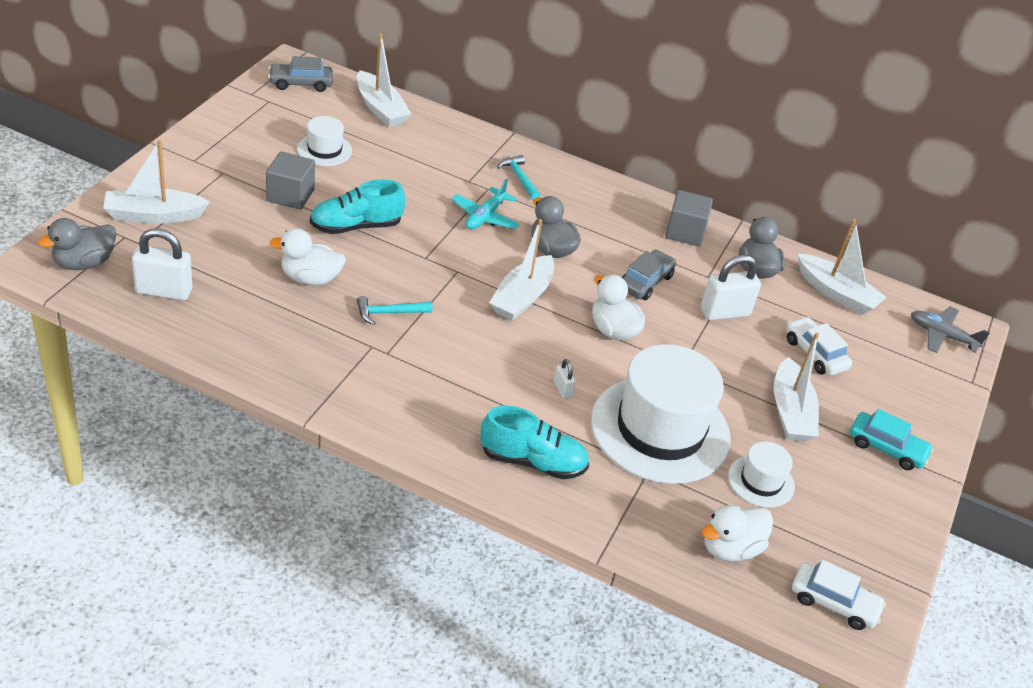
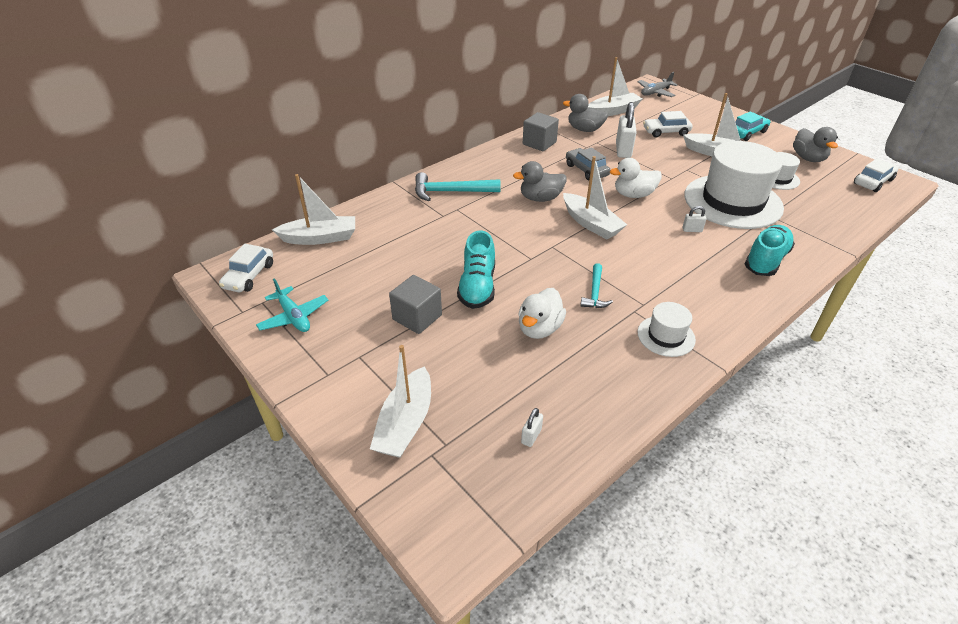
camera: 60 degrees left, 0 degrees up
(84, 263) = (465, 499): grey duck -> grey duck (808, 158)
(164, 291) = (531, 436): white padlock -> white padlock, size x0.48
(301, 83) = (249, 276): grey car -> white car
(324, 150) = (360, 282): white hat -> white hat (666, 336)
(485, 217) = (491, 218): turquoise plane -> turquoise plane (293, 317)
(519, 178) = (451, 192): turquoise hammer -> turquoise hammer, size x1.67
(730, 548) = (836, 204): white duck -> none

